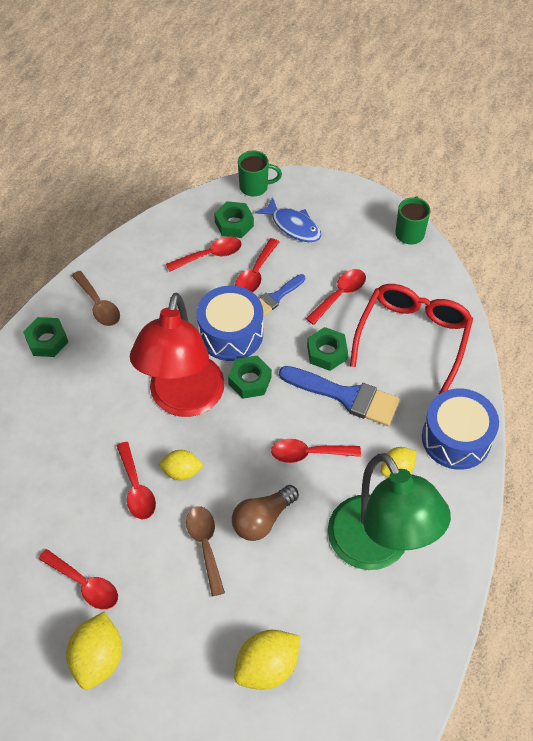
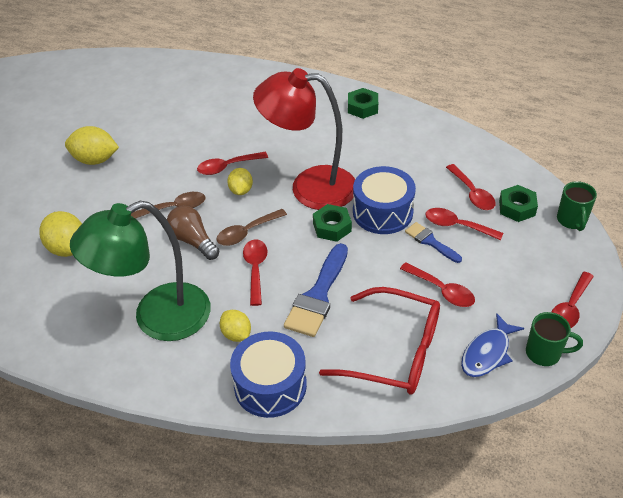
camera: 90 degrees right, 10 degrees down
(85, 584) = (151, 148): red spoon -> red spoon (570, 308)
(98, 305) = (402, 131): brown spoon -> brown spoon (247, 232)
(293, 226) = (526, 252): blue fish -> blue fish (487, 353)
(326, 352) = (368, 280): green nut -> none

